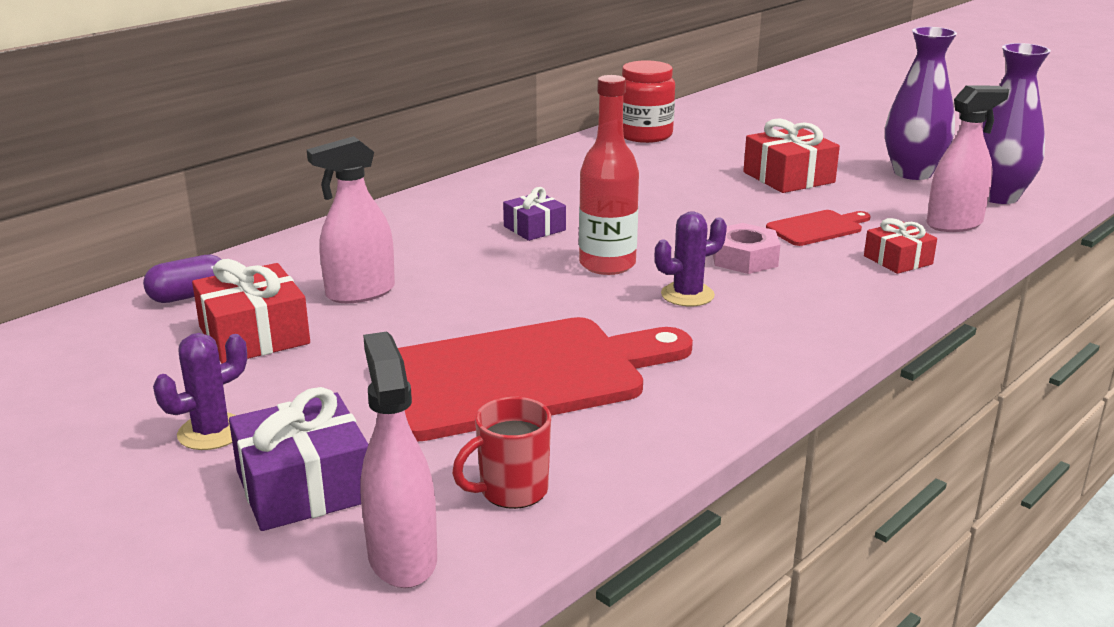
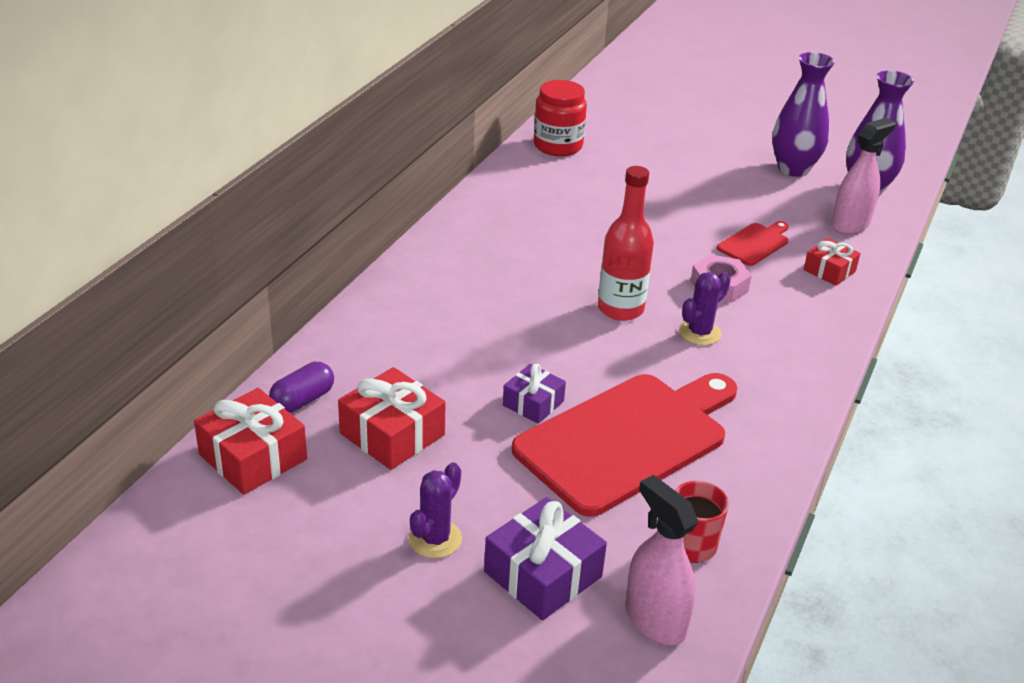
camera: 20 degrees left, 10 degrees up
(360, 293) = (445, 372): pink spray bottle -> none
(534, 228) = (537, 275): purple gift -> purple gift (533, 403)
(788, 177) = (702, 186): red gift -> red gift (253, 457)

